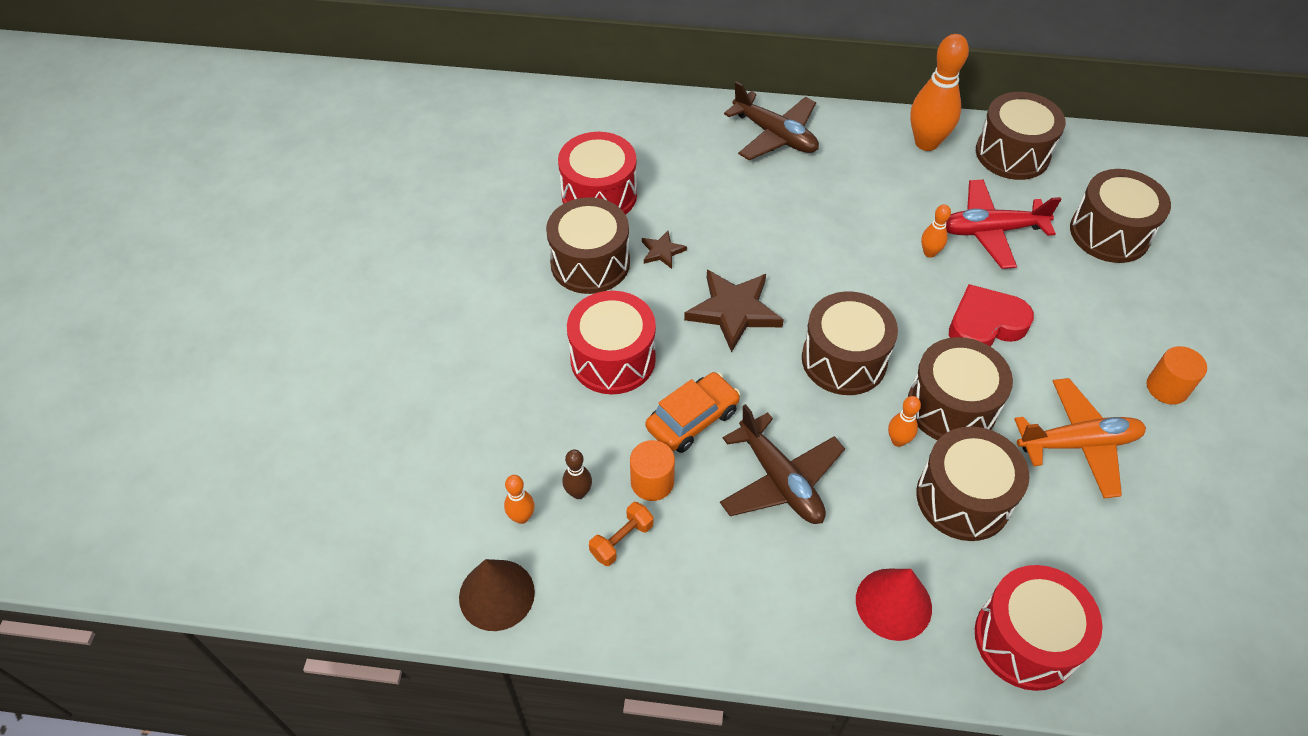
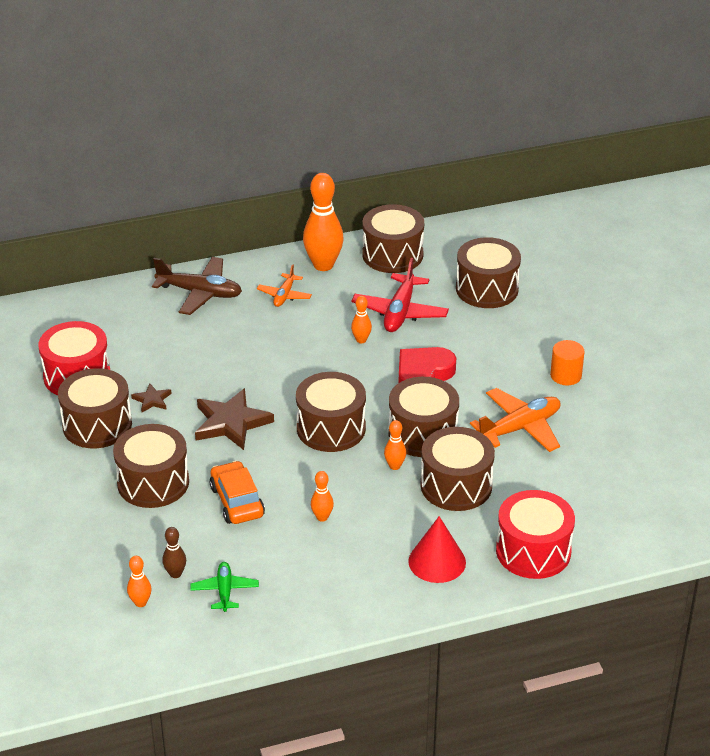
camera: 25 degrees left, 15 degrees down
(496, 594) = (149, 654): brown cone -> none
(613, 359) = (153, 482): red drum -> brown drum
(621, 540) = (224, 591): orange dumbbell -> green plane
(652, 482) = (228, 549): orange cylinder -> none
(692, 419) = (237, 501): orange car -> orange car turned 45 degrees counterclockwise
(780, 480) = (322, 517): brown plane -> orange bowling pin
(866, 167) = (284, 295): none -> orange plane
(990, 231) = (400, 312): red plane -> red plane turned 45 degrees counterclockwise

